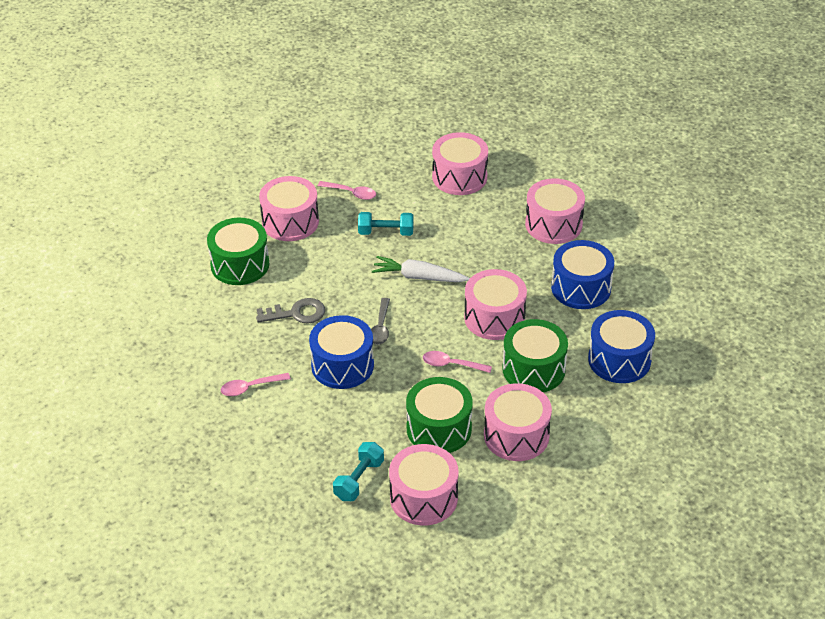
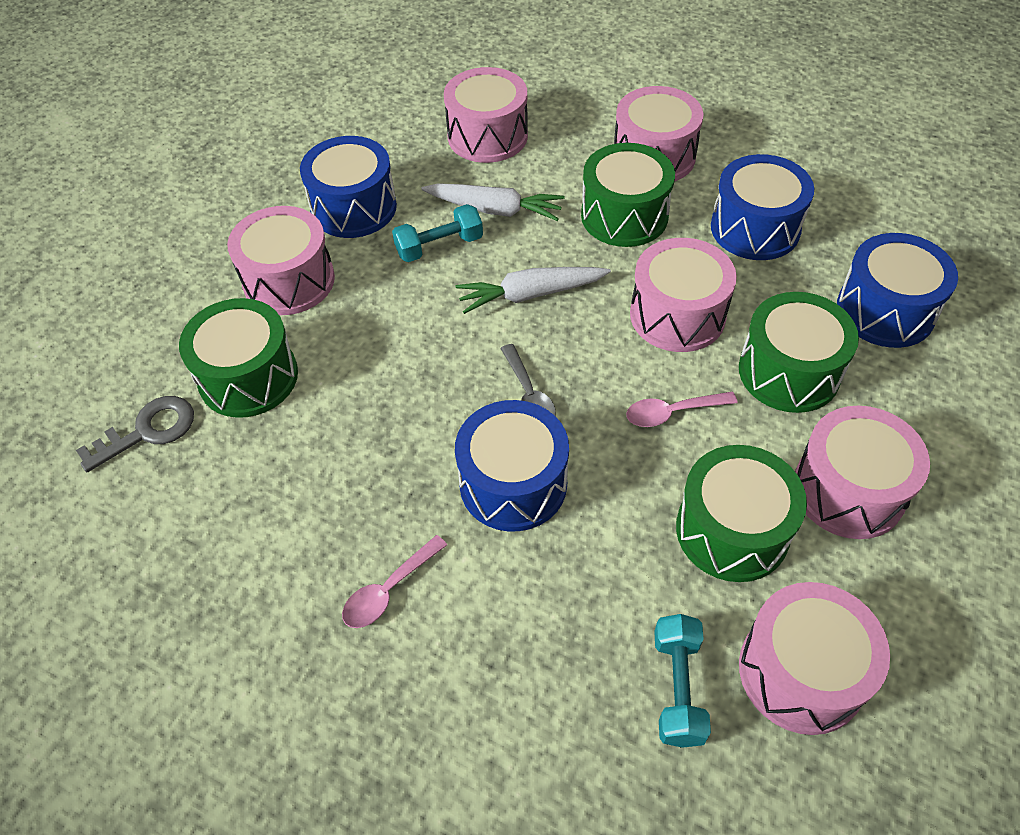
camera: 25 degrees left, 10 degrees up
(297, 313) = (386, 423): grey key -> grey key (148, 431)
(351, 193) = (354, 207): pink spoon -> blue drum
(432, 223) = (495, 210): none -> white carrot
(507, 253) = (624, 216): none -> green drum

